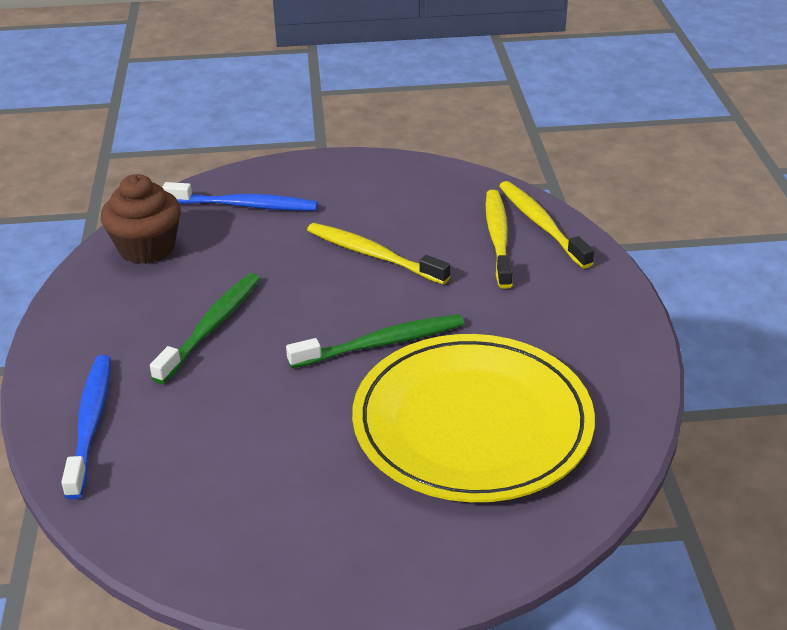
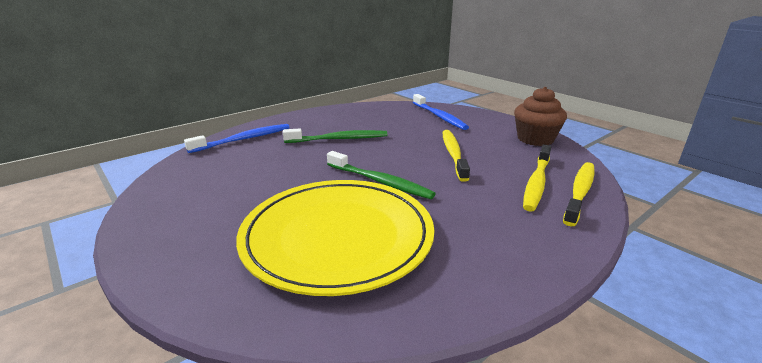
camera: 55 degrees right, 10 degrees down
(147, 248) = (377, 111): brown cupcake -> brown cupcake (535, 139)
(498, 238) = (536, 183): yellow toothbrush -> yellow toothbrush turned 150 degrees clockwise

